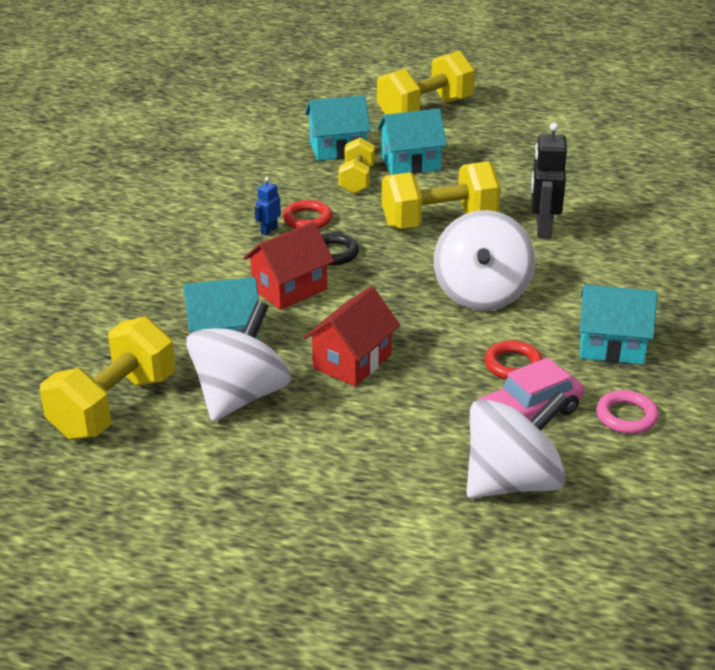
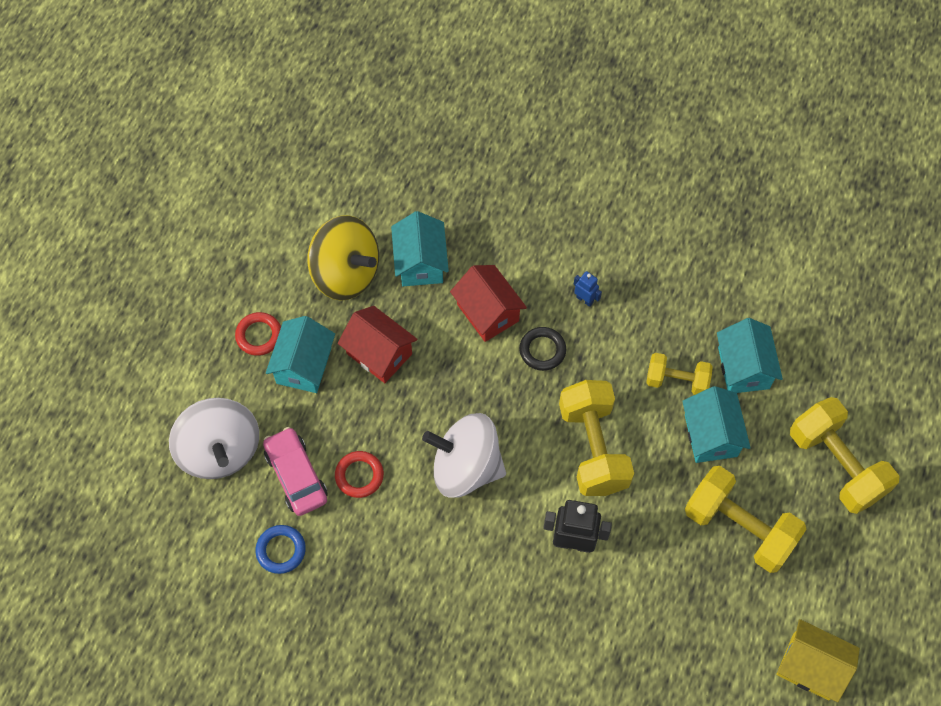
camera: 95 degrees right, 30 degrees up
(113, 406) = (345, 191): yellow dumbbell -> yellow dumbbell (739, 527)
(240, 396) = (346, 273): white spinning top -> yellow spinning top
(307, 219) = (603, 332): red ring -> red ring (259, 335)
(609, 121) = (810, 666): none -> yellow house
(611, 346) = (375, 562): turquoise house -> turquoise house (304, 365)
(626, 416) = (281, 550): pink ring -> blue ring

